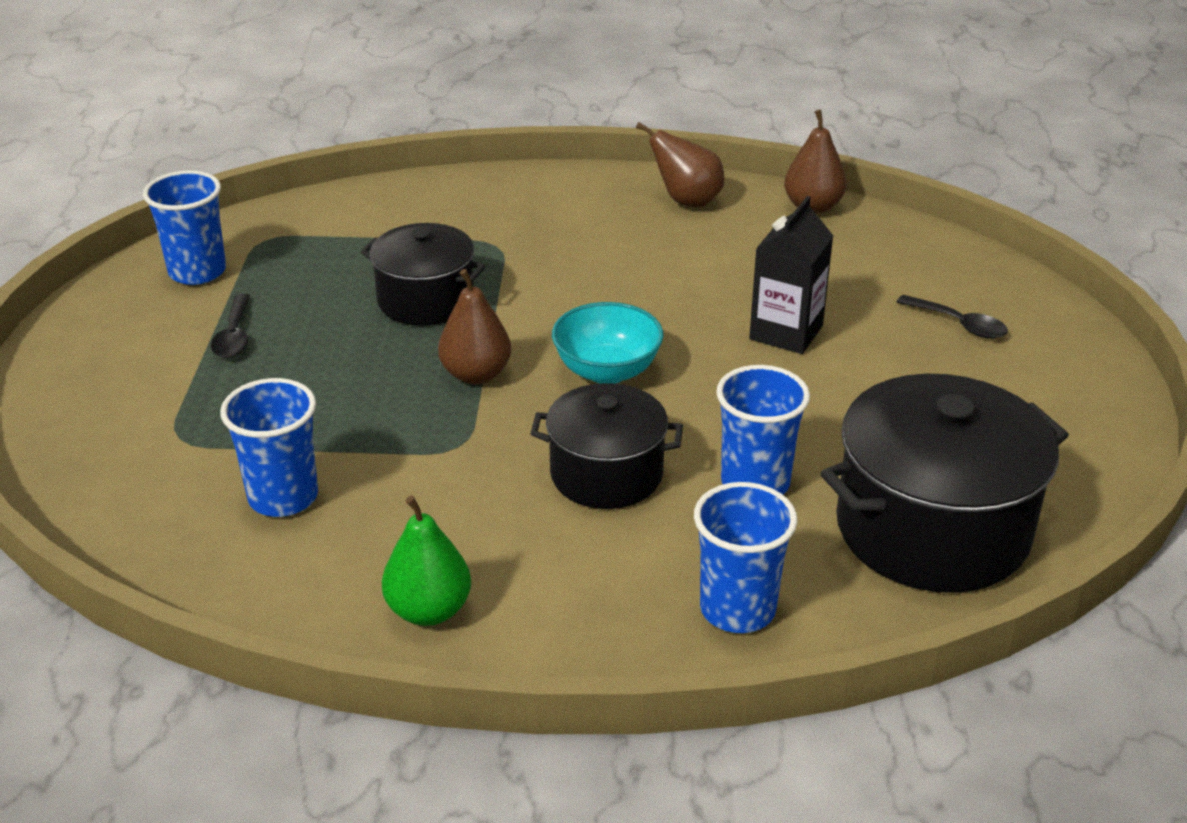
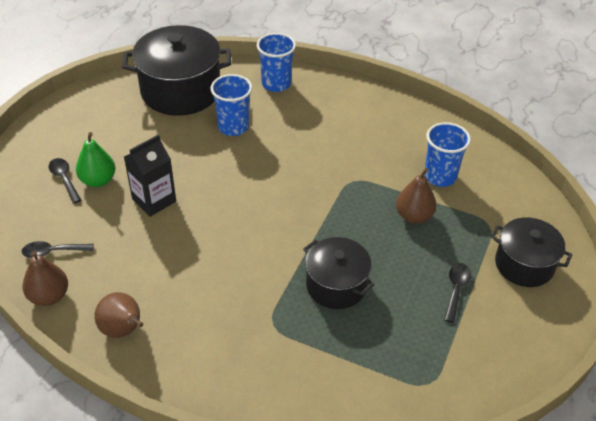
camera: 160 degrees left, 10 degrees up
(197, 272) = (477, 360): blue cup -> none
(429, 610) = (390, 113): green pear -> green pear (98, 180)
(476, 374) = (328, 220): brown pear -> brown pear (414, 216)
(606, 474) = (293, 148): black pot -> black pot (524, 264)
(607, 371) = (261, 203): turquoise bowl -> none
(862, 244) = (53, 252): none -> black spoon

